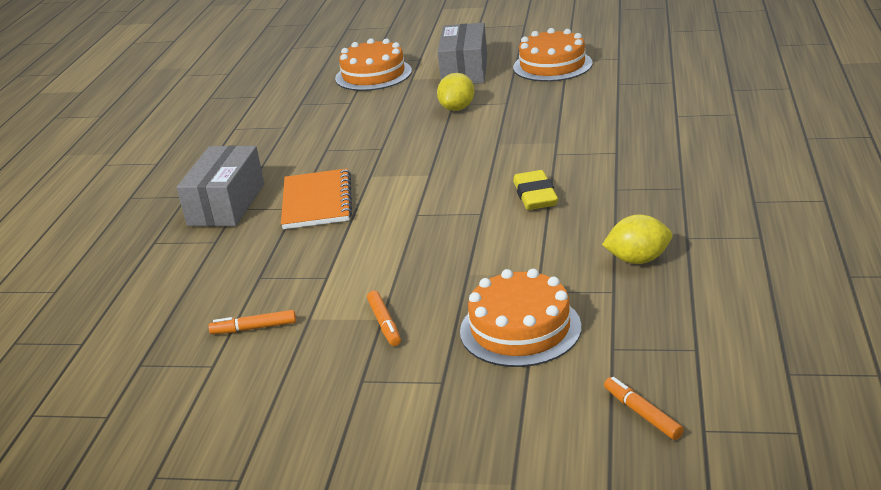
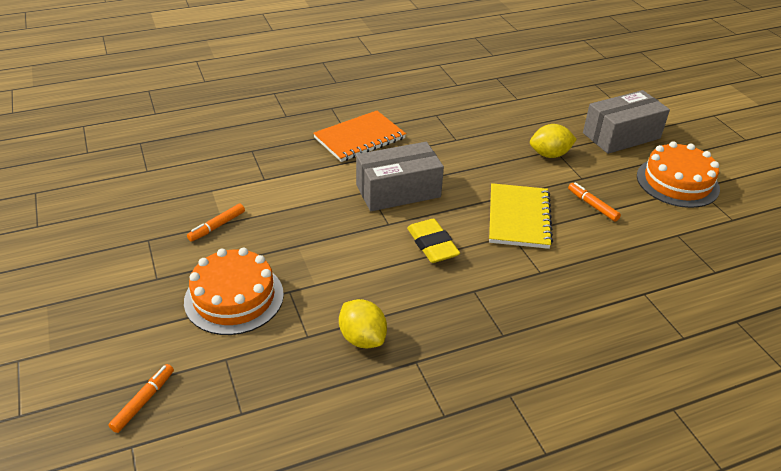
camera: 55 degrees right, 10 degrees up
(226, 204) = (334, 102): grey box -> grey box (398, 191)
(254, 328) = (192, 171): orange marker -> orange marker (592, 205)
(373, 75) = (572, 93): orange cake -> none
(534, 144) = (519, 218): none -> yellow notebook
(535, 196) = (432, 245): yellow eraser -> yellow eraser turned 75 degrees counterclockwise

